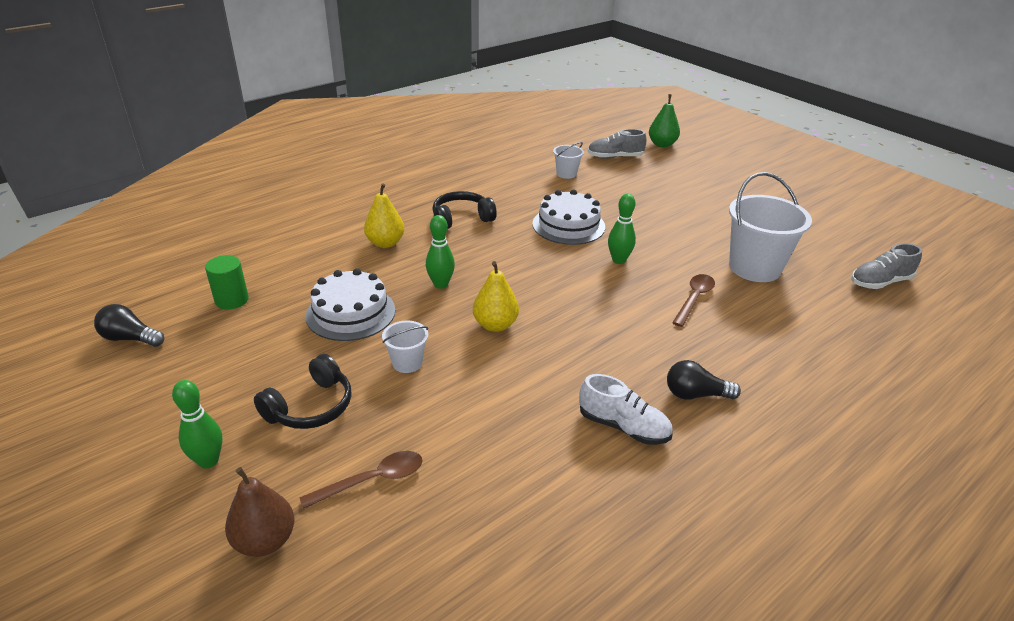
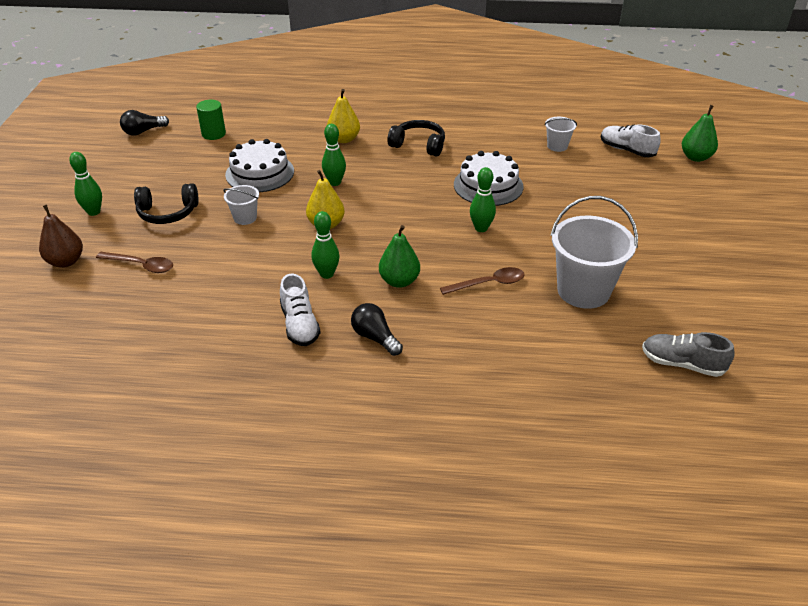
camera: 45 degrees right, 5 degrees up
(130, 338) = (143, 131): black light bulb -> black light bulb turned 90 degrees counterclockwise
(569, 367) = (327, 274): none -> green bowling pin
(615, 157) = (626, 150): grey shoe -> white shoe
(633, 336) = (399, 281): none -> green pear

